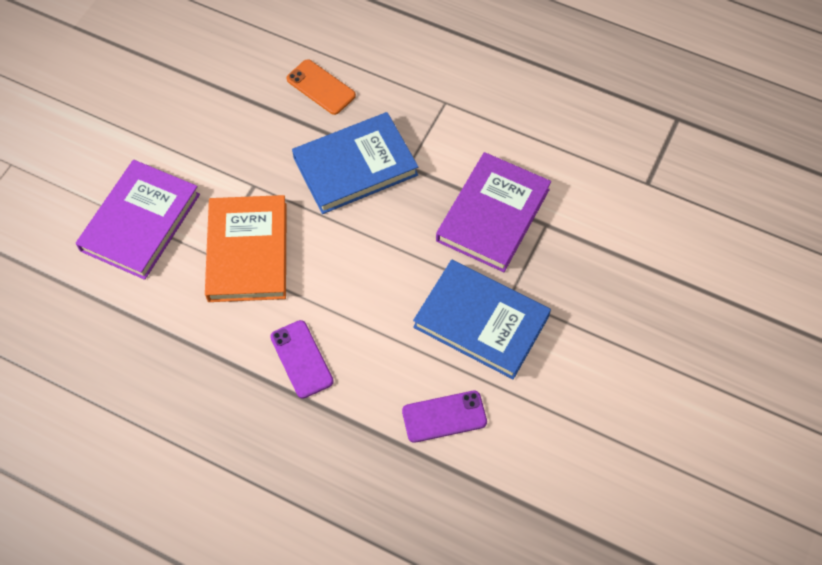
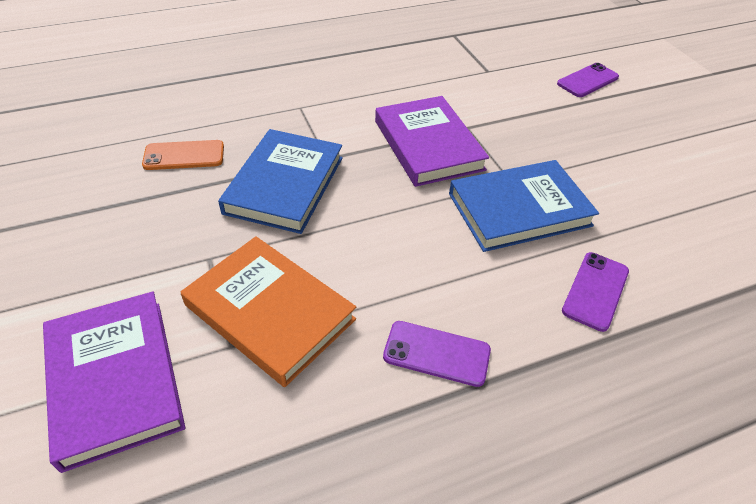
camera: 50 degrees left, 15 degrees down
(724, 265) = (587, 81): none -> purple phone

